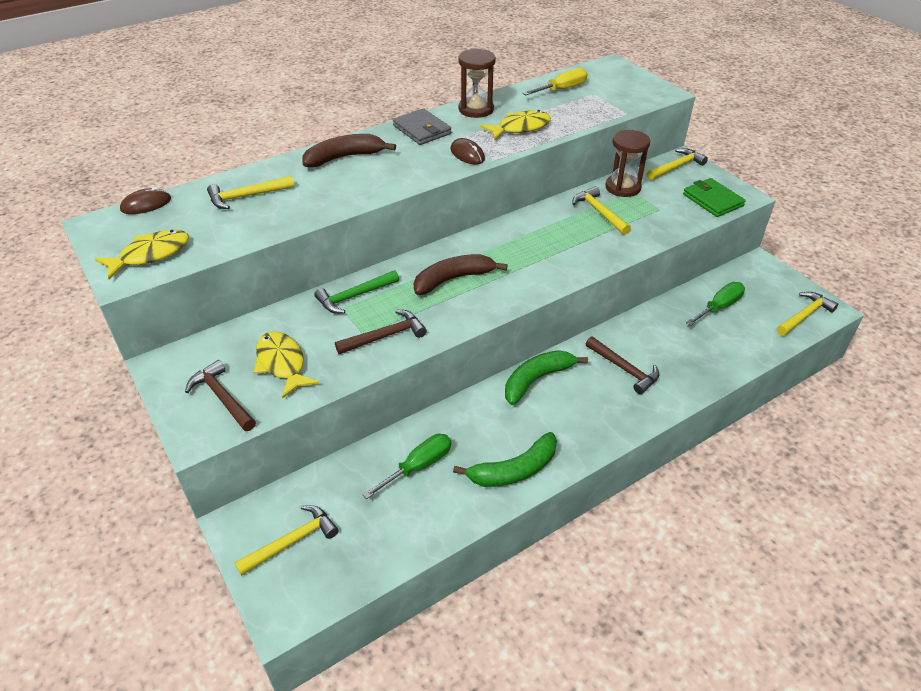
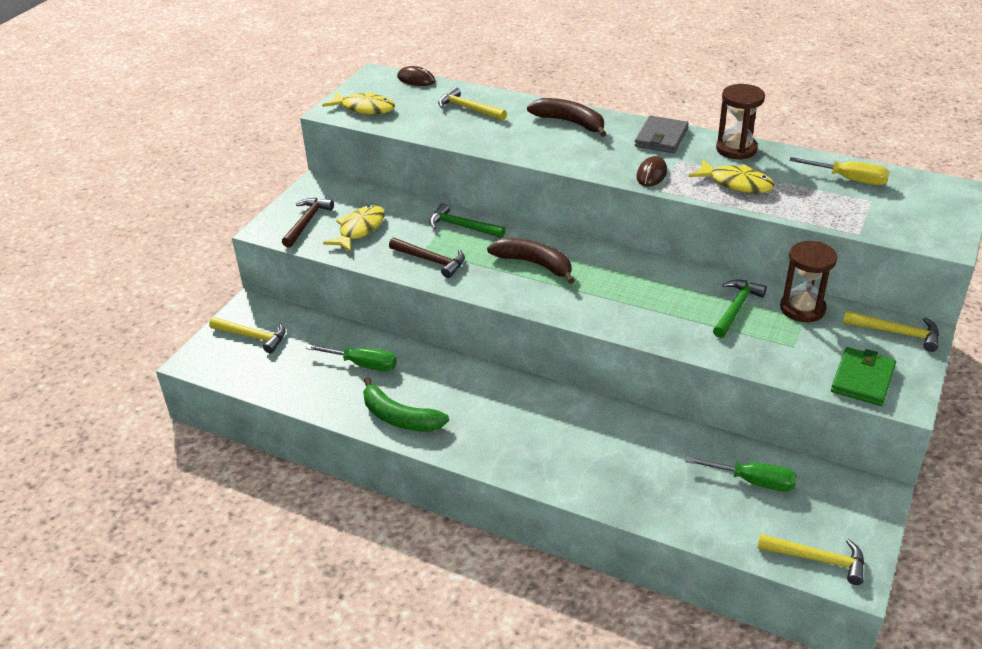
camera: 60 degrees right, 5 degrees down
(537, 380) = (515, 390): green banana -> none
(599, 212) = (736, 308): yellow hammer -> green hammer
(624, 369) = (582, 441): brown hammer -> none

